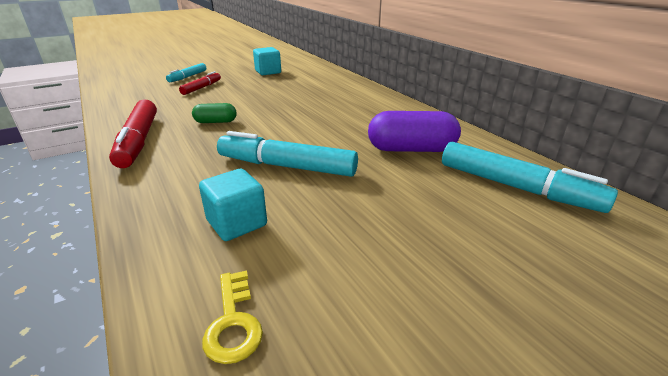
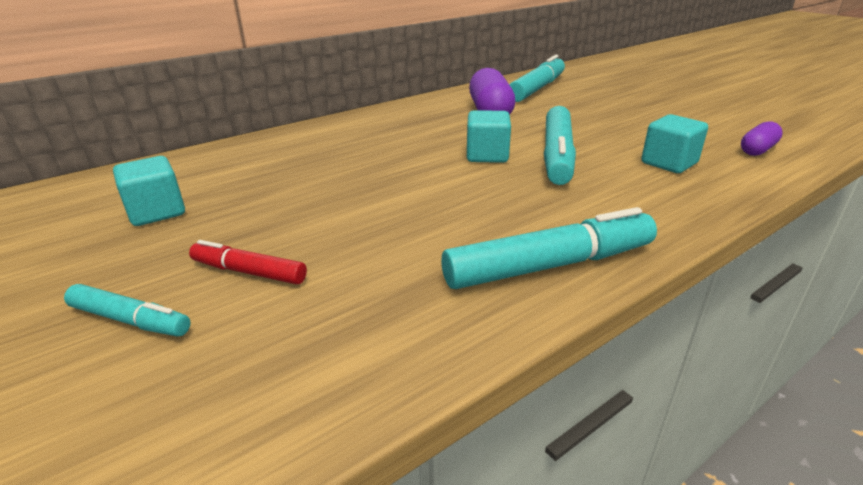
camera: 95 degrees left, 0 degrees up
(138, 141) = (550, 266): red marker -> turquoise marker
(216, 122) = (449, 215): green capsule -> none
(233, 322) = (757, 150): yellow key -> purple capsule
(300, 139) = (487, 155): none -> turquoise cube

